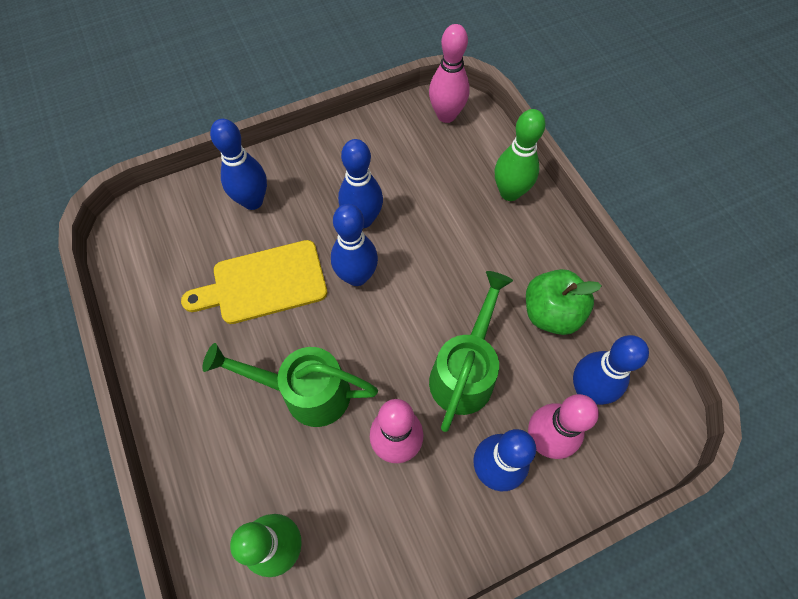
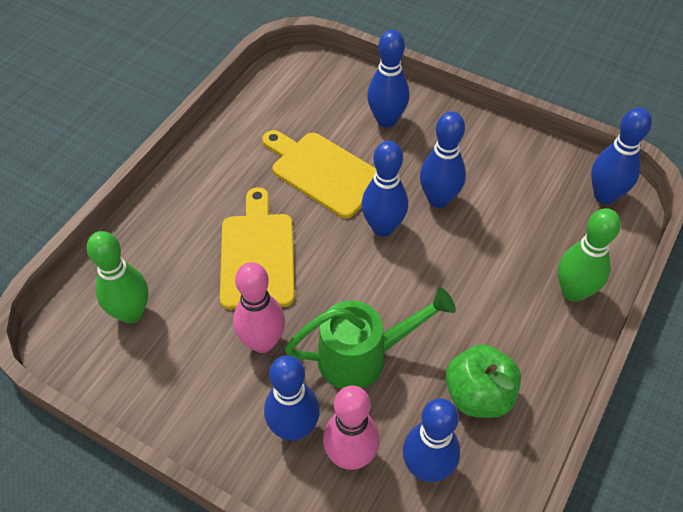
camera: 55 degrees right, 10 degrees down
(306, 392) = (257, 255): green watering can -> yellow cutting board
(446, 115) = (604, 195): pink bowling pin -> blue bowling pin

